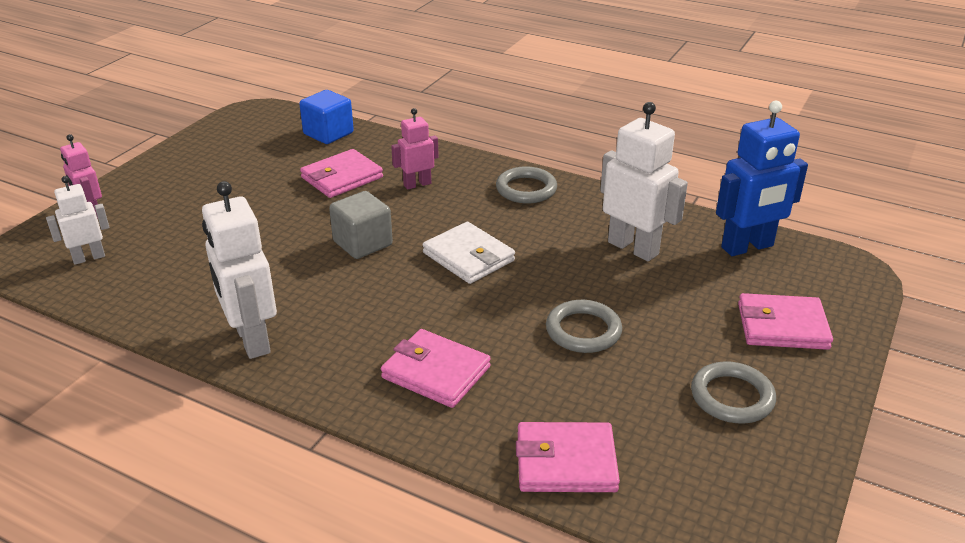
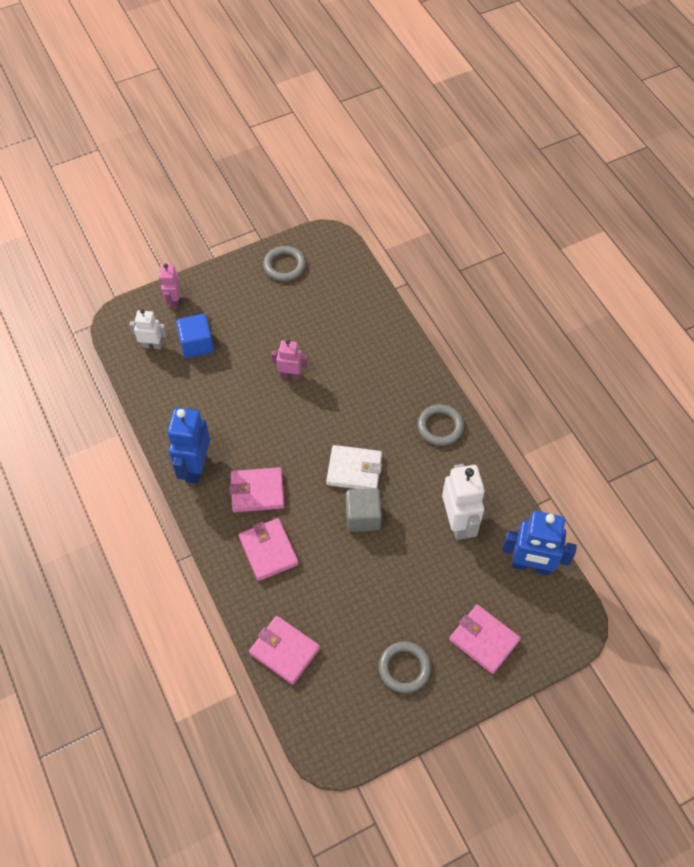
camera: 35 degrees right, 25 degrees up
(251, 340) = (195, 467): white robot -> blue robot
(328, 134) = (358, 292): blue cube -> blue cube (197, 344)
(342, 177) = (335, 347): pink wallet -> pink wallet (257, 491)
(363, 243) = (303, 421): grey cube -> grey cube (363, 517)
(417, 184) = (376, 381): pink robot -> pink robot (290, 375)
(468, 257) = (354, 470): white wallet -> white wallet turned 75 degrees counterclockwise
(583, 331) = (369, 570): grey ring -> grey ring (284, 265)

